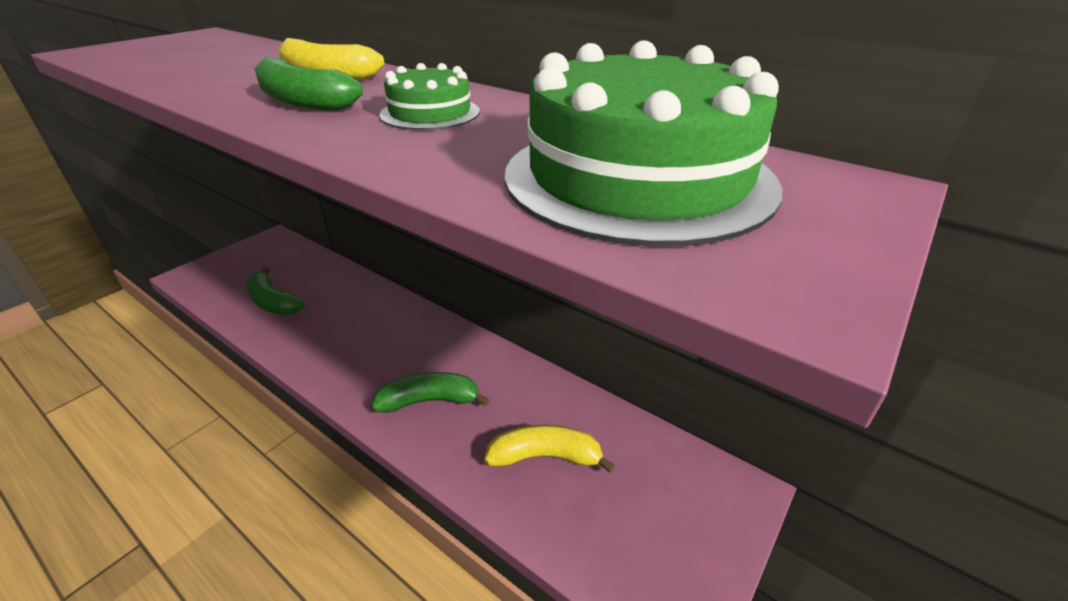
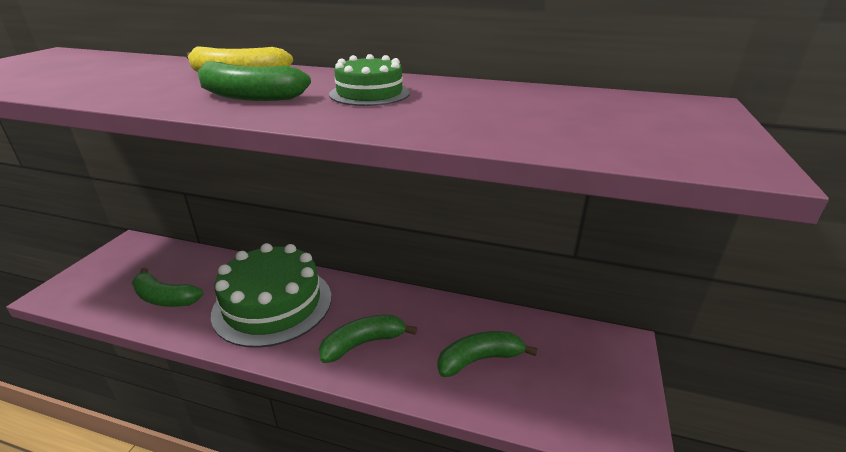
camera: 20 degrees left, 5 degrees down
(545, 457) = (479, 359): yellow banana -> green banana
(638, 177) = (571, 116): green cake -> green cake (273, 304)

